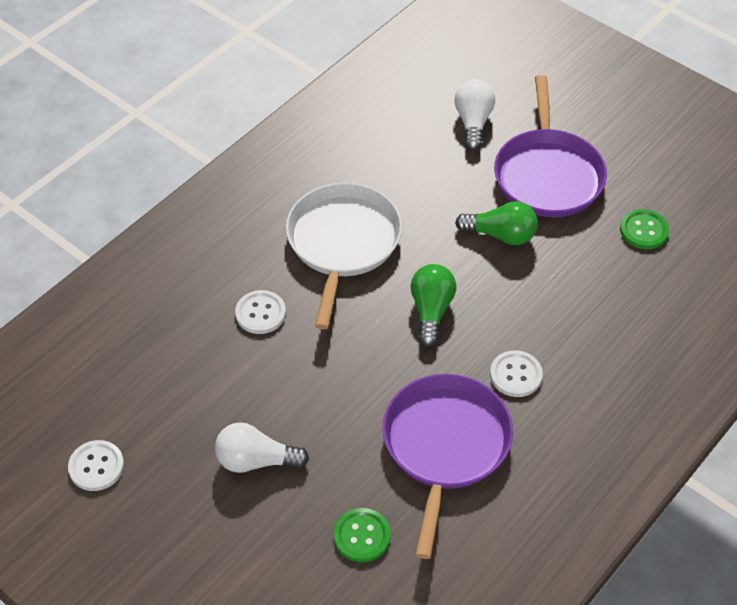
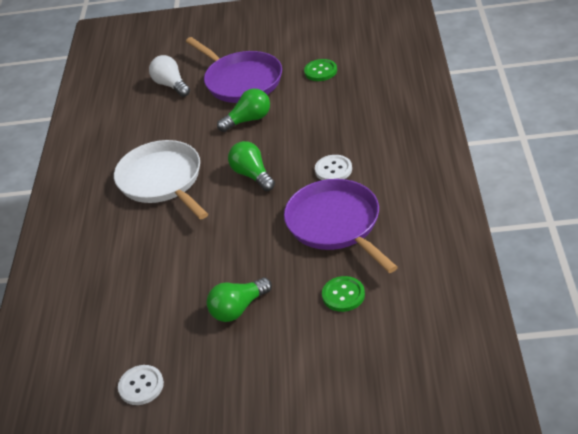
camera: 35 degrees left, 10 degrees down
(256, 460) = (238, 308): white light bulb -> green light bulb
(260, 313) = (153, 243): white button -> none

